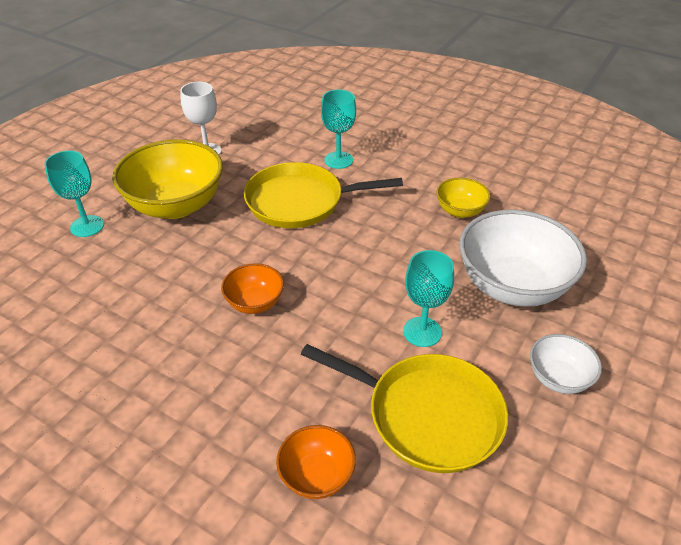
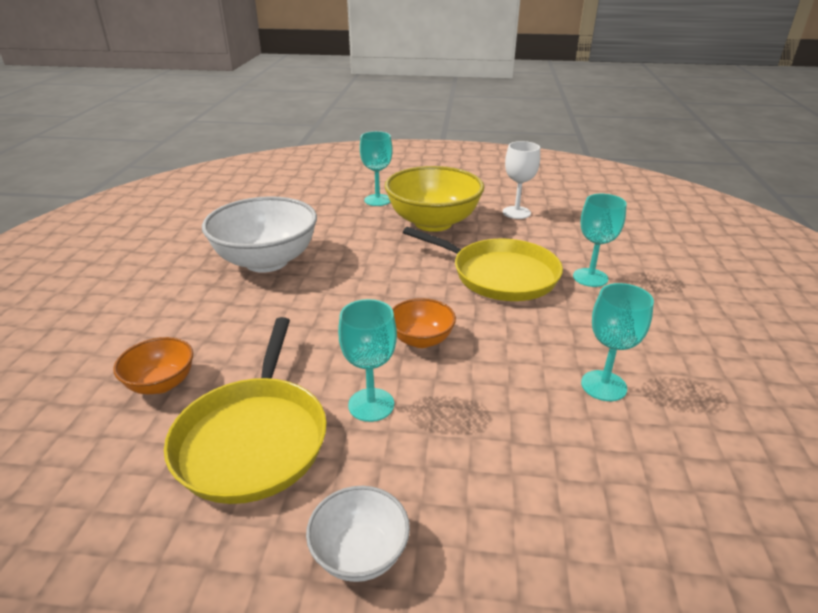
camera: 65 degrees right, 10 degrees down
(255, 303) = (346, 292): orange bowl -> orange bowl (421, 339)
(300, 201) = (500, 275): yellow pan -> yellow pan turned 150 degrees clockwise
(460, 211) = (603, 386): yellow bowl -> turquoise goblet
(512, 286) = (503, 467): white bowl -> white bowl (266, 261)

